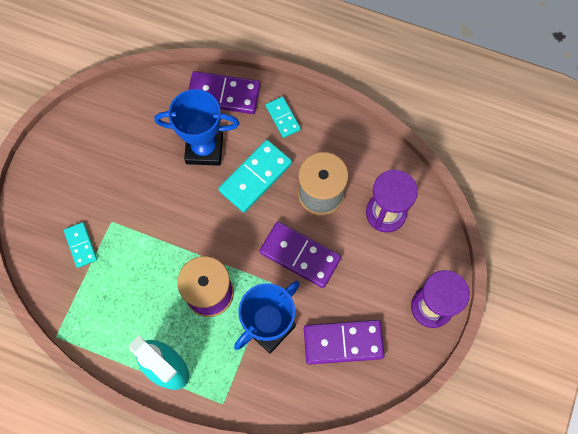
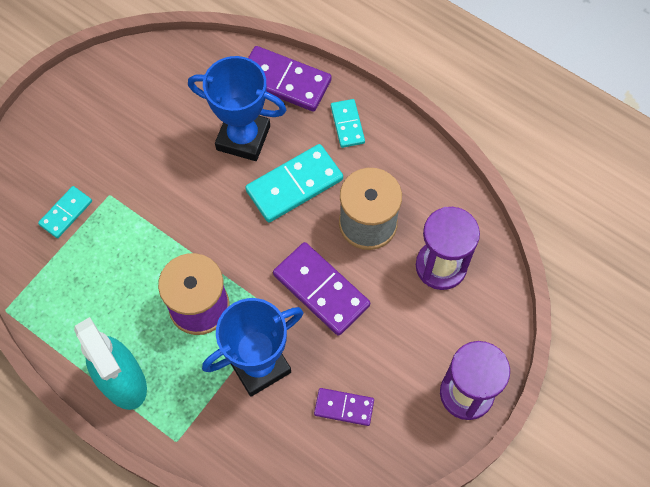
camera: 15 degrees right, 5 degrees down
(81, 245) = (66, 213): turquoise domino -> turquoise domino turned 45 degrees clockwise
(343, 342) = (344, 407): purple domino -> purple domino, size x0.57

